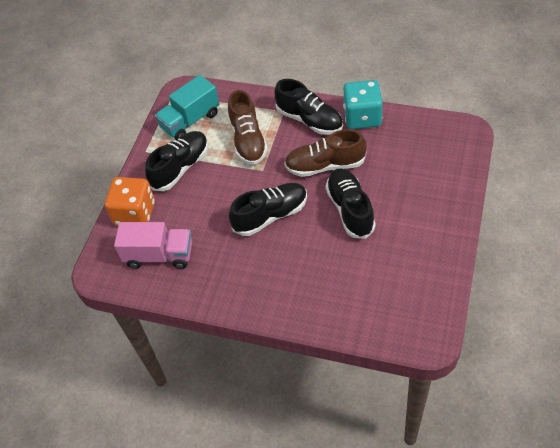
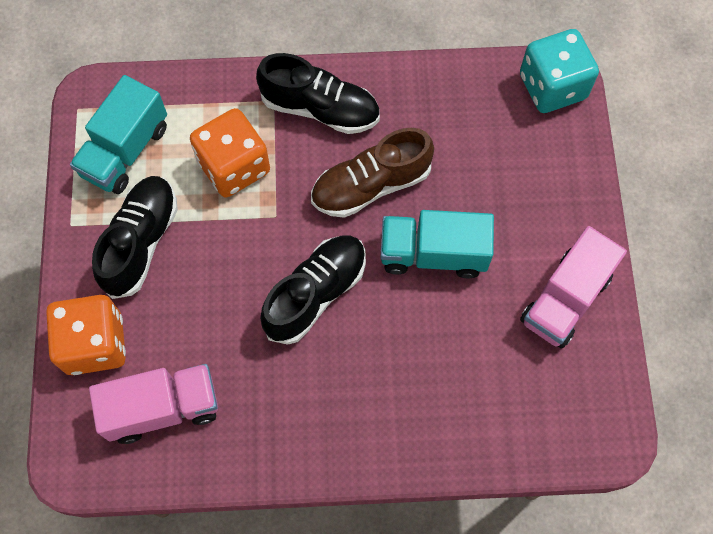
camera: 25 degrees left, 15 degrees up
(248, 140) = (234, 167): brown shoe -> orange dice
(350, 209) = (433, 254): black shoe -> turquoise truck
(362, 117) = (400, 86): turquoise dice -> turquoise dice (552, 87)
(426, 253) = (565, 299): none -> pink truck

